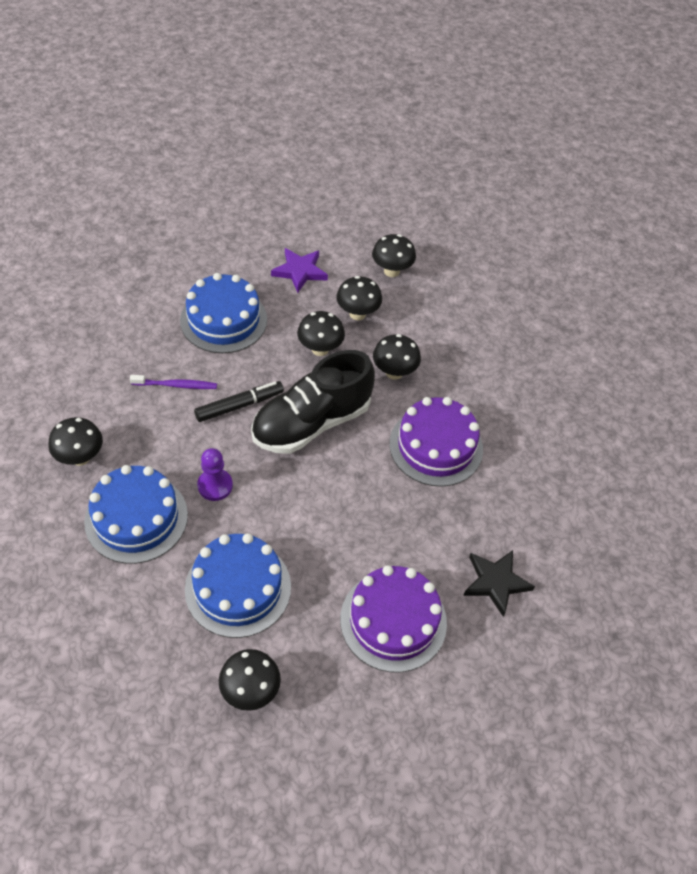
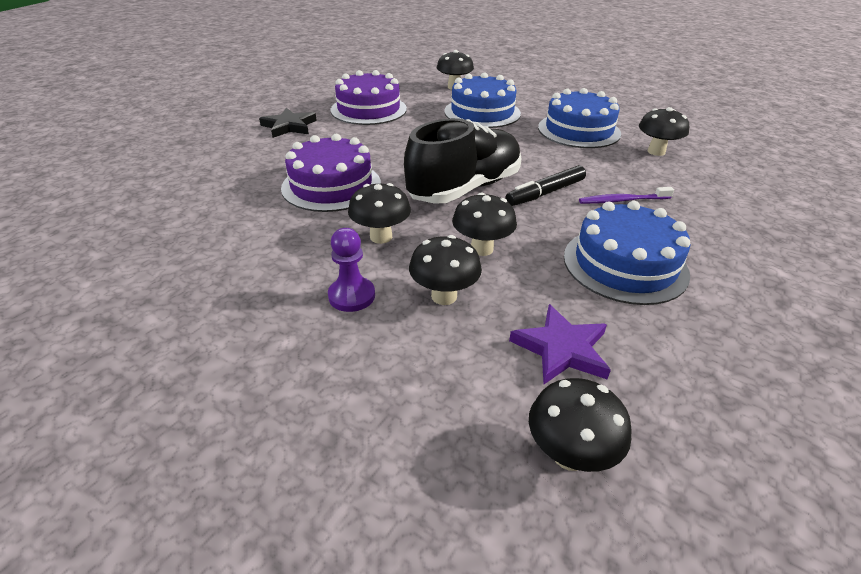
camera: 175 degrees right, 15 degrees down
(215, 485) = (531, 148): purple pawn -> purple pawn (351, 296)
(391, 271) = (400, 375): black mushroom -> black mushroom (569, 454)

